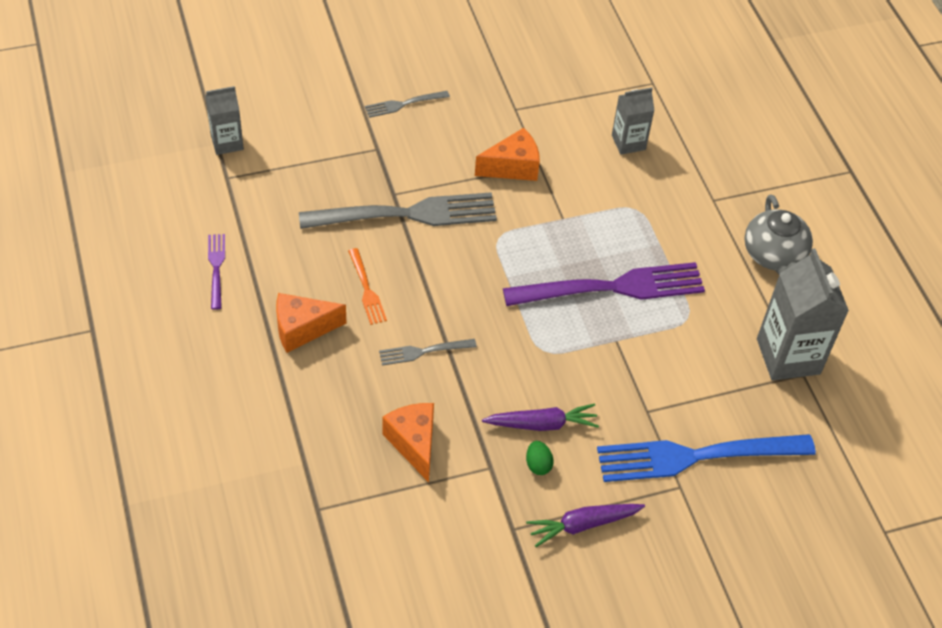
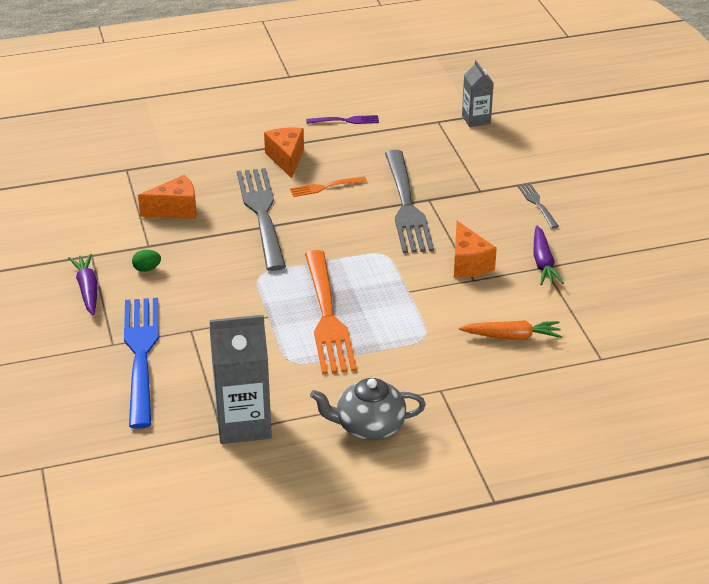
camera: 95 degrees right, 15 degrees down
(423, 351) = (262, 214): grey fork -> grey fork, size x2.16
(542, 424) = (185, 272): purple carrot -> purple carrot (543, 263)
(612, 287) = (327, 317): purple fork -> orange fork
(628, 142) = (511, 336): grey carton -> orange carrot

